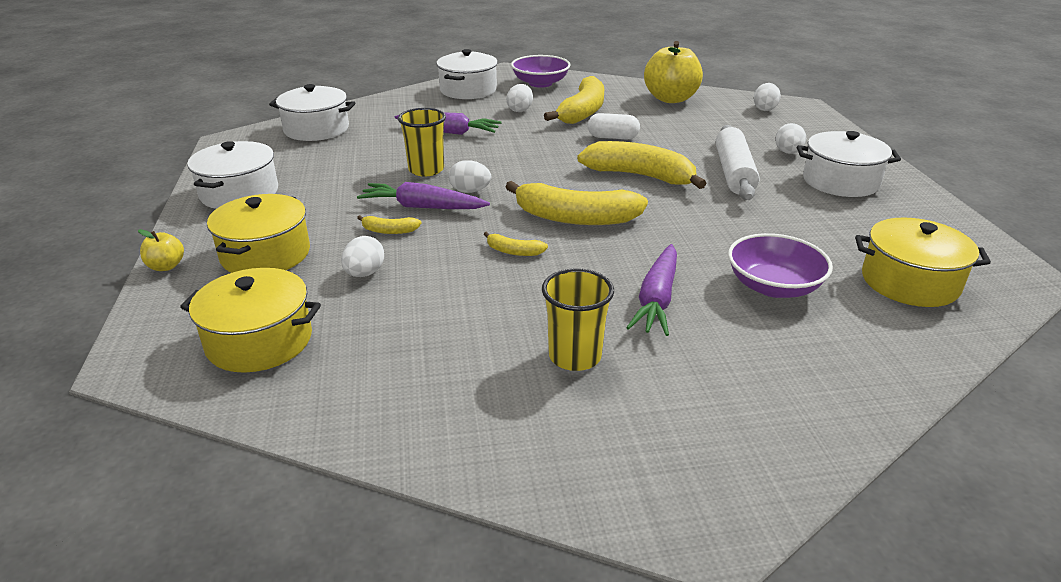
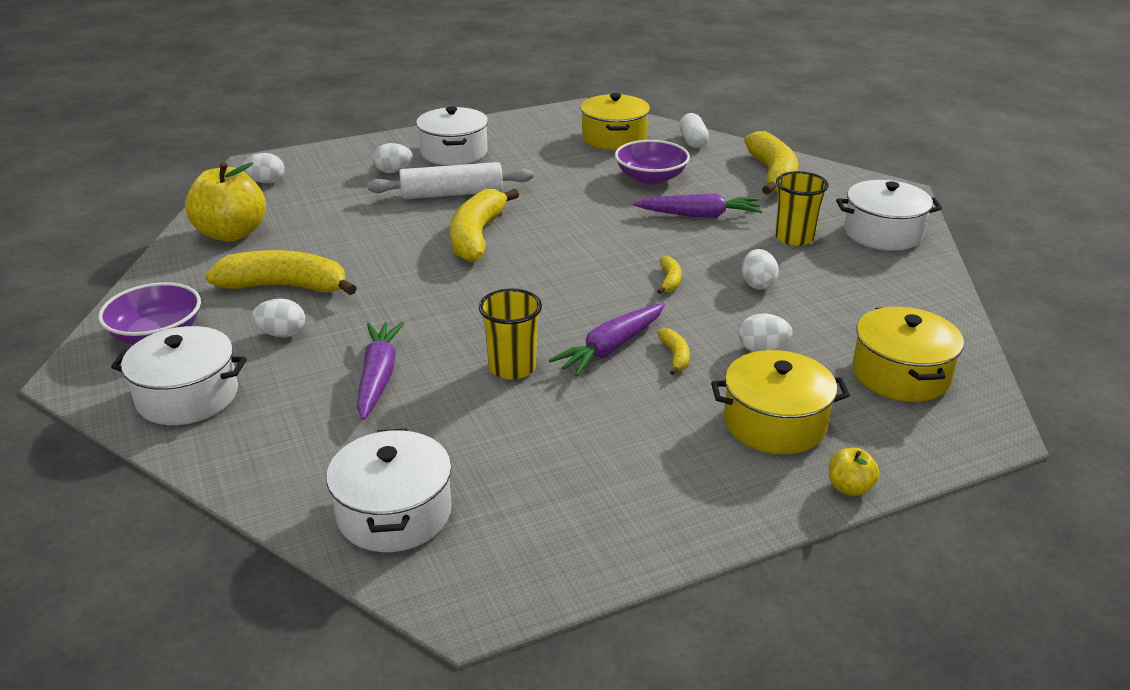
camera: 105 degrees left, 0 degrees up
(239, 193) = (651, 506): white pot -> white pot (883, 233)
(422, 207) = (611, 348): purple carrot -> purple carrot turned 45 degrees clockwise
(470, 191) = (558, 326): white egg -> white egg (757, 284)
(575, 218) = (588, 260): yellow banana -> yellow banana (773, 175)
(612, 137) = (373, 259): white capsule -> white capsule (693, 141)

